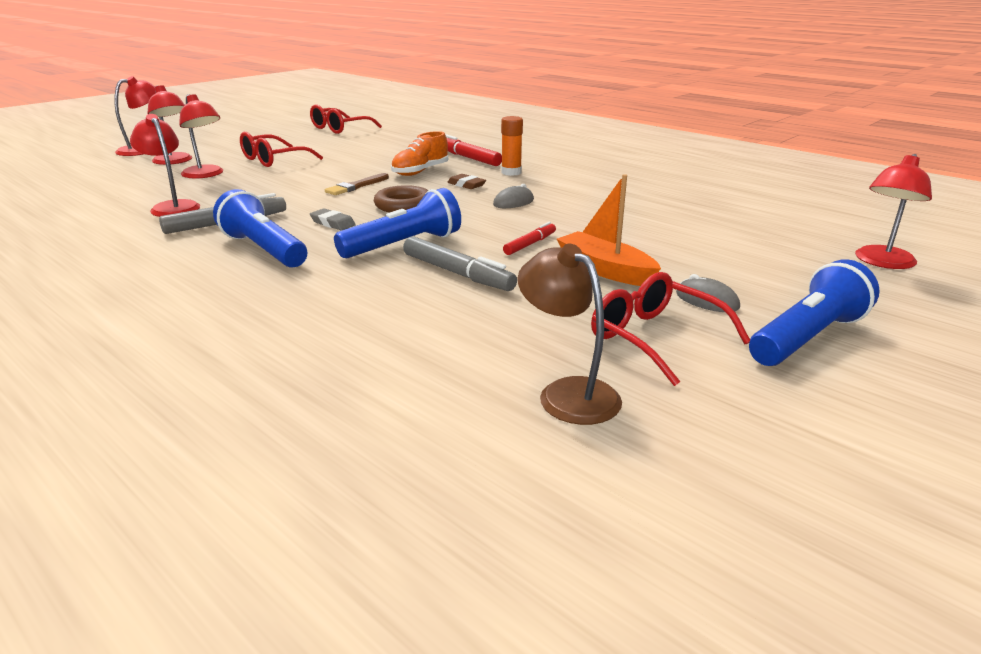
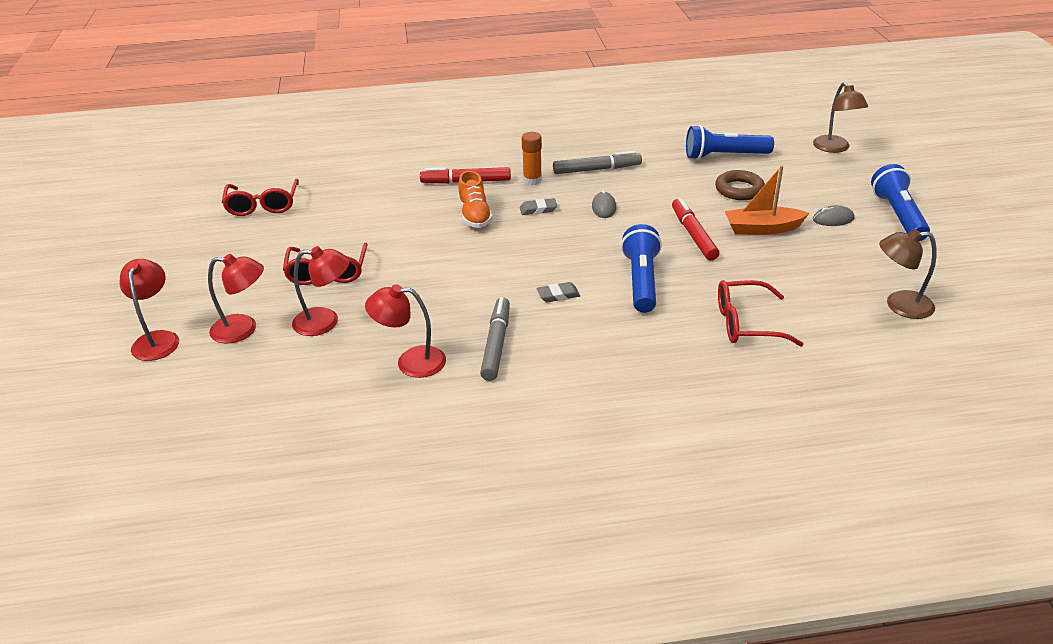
camera: 50 degrees left, 10 degrees up
(263, 249) = (583, 342): blue flashlight -> blue flashlight (724, 156)
(356, 186) = (475, 256): brown brush -> none
(403, 205) = (553, 252): brown ring -> brown ring (739, 190)
(457, 273) = (715, 279): grey marker -> grey marker (596, 169)
(466, 185) = (538, 209): brown eraser -> grey eraser
(530, 244) = (693, 235): red marker -> red marker, size x1.65
(655, 338) = (862, 255): red glasses -> red glasses (746, 323)
(882, 262) = (834, 148): red lamp -> brown lamp

